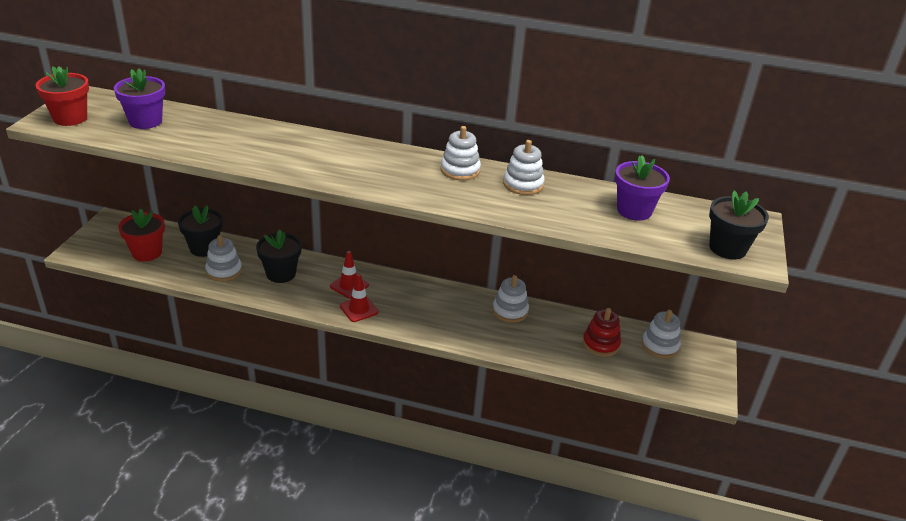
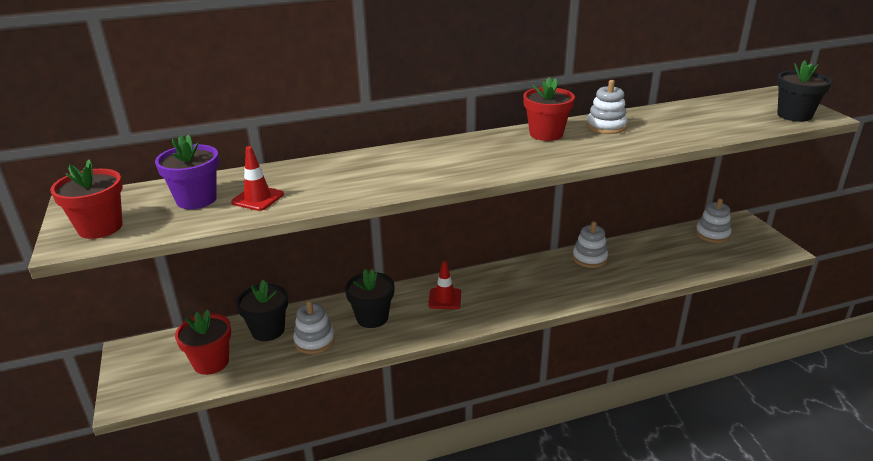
camera: 30 degrees left, 5 degrees down
(359, 309) = (478, 313): red traffic cone -> red traffic cone (257, 198)
(460, 170) = (546, 134): white stacking toy -> red flower pot
(600, 344) = (678, 251): red stacking toy -> none
(634, 211) = (703, 115): purple flower pot -> none

